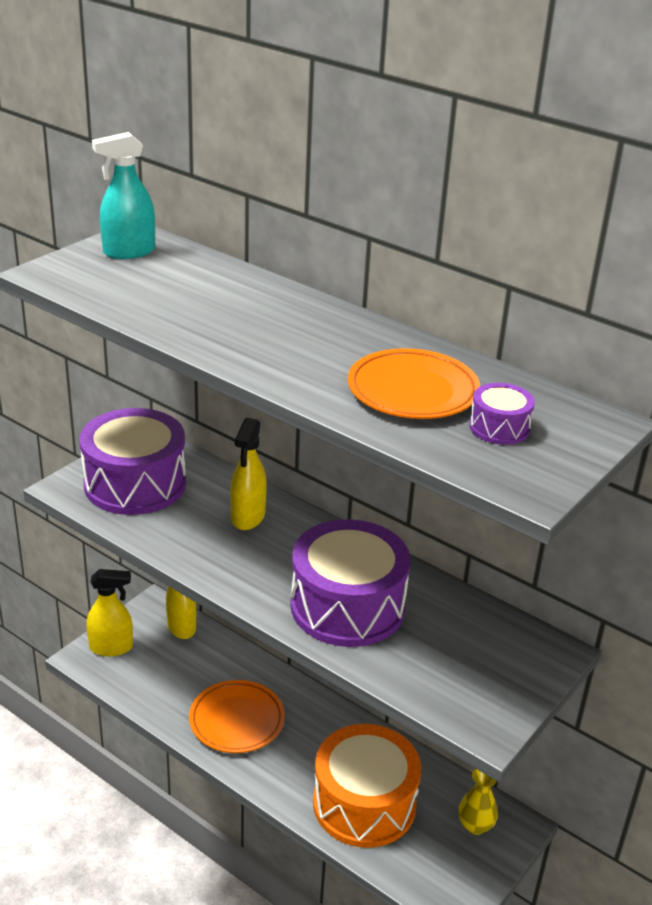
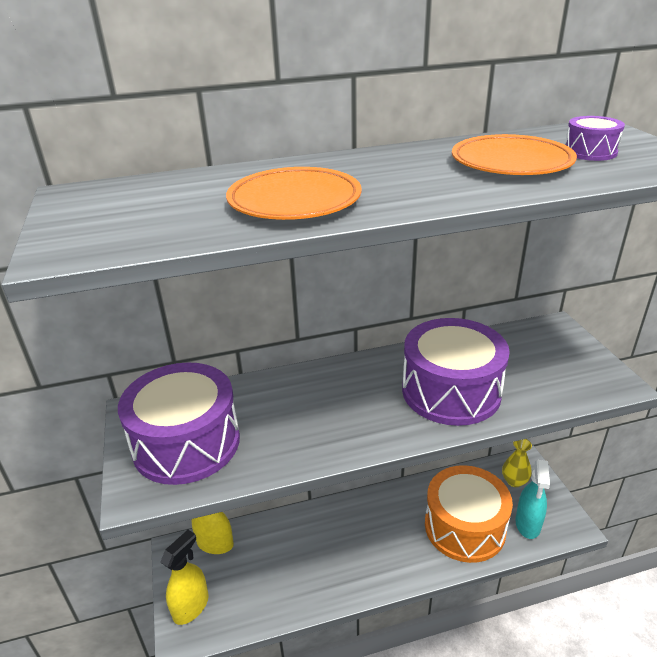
camera: 50 degrees left, 0 degrees up
(128, 252) = (100, 203): turquoise spray bottle -> turquoise spray bottle (528, 524)
(236, 720) = (339, 560): orange plate -> orange plate (294, 201)
(248, 517) = (301, 396): yellow spray bottle -> none

